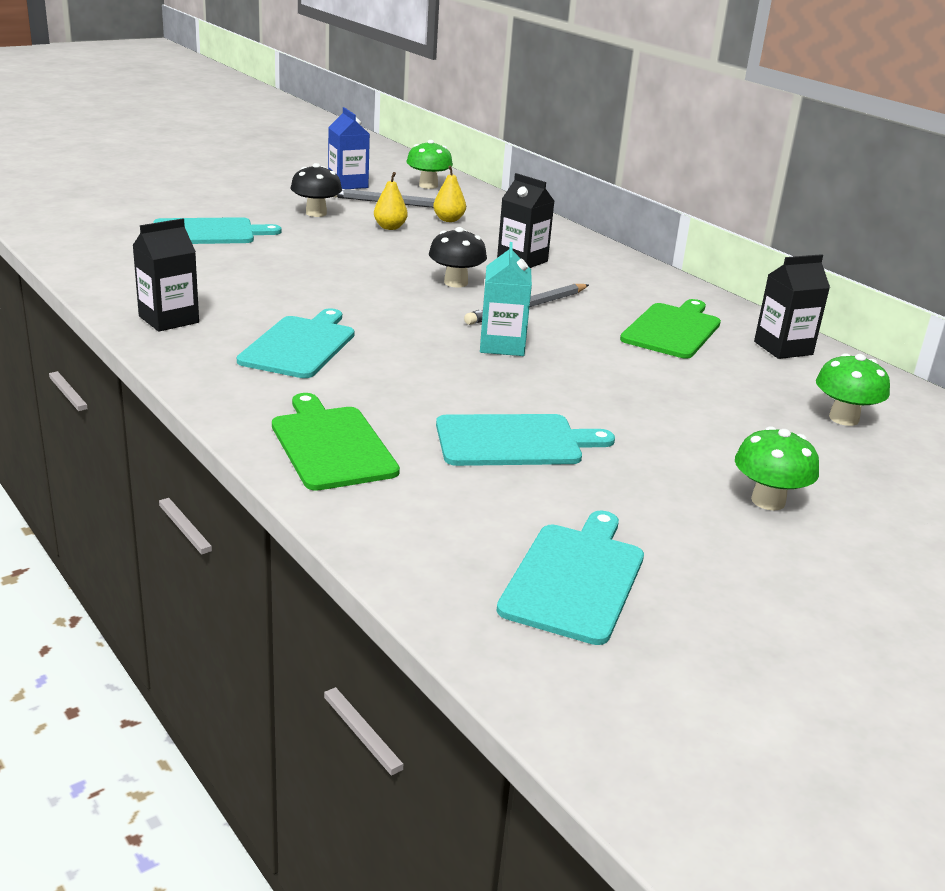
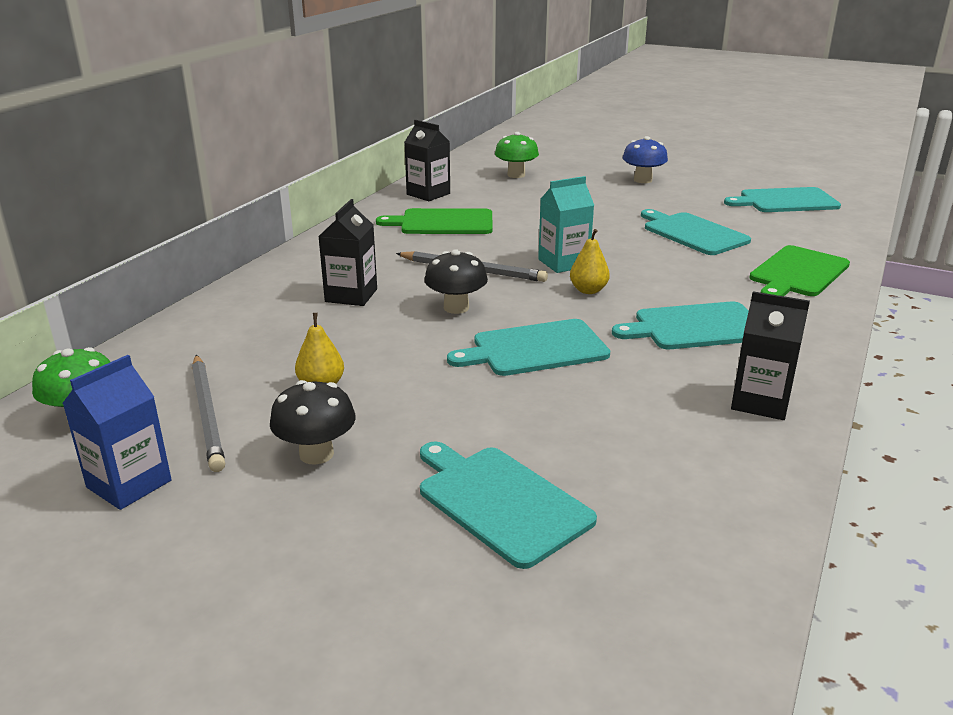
camera: 115 degrees left, 0 degrees up
(351, 285) = (535, 349): none -> turquoise cutting board
(448, 220) = (248, 361): yellow pear -> yellow pear (588, 290)
(768, 501) = (642, 180): green mushroom -> blue mushroom

